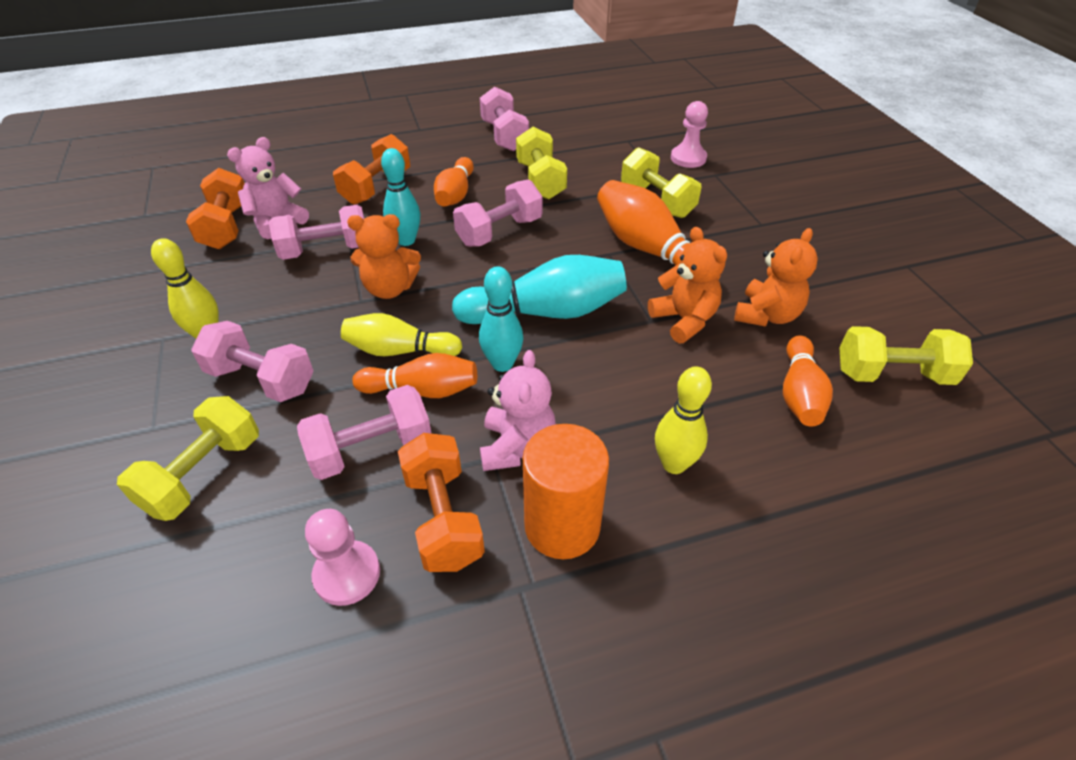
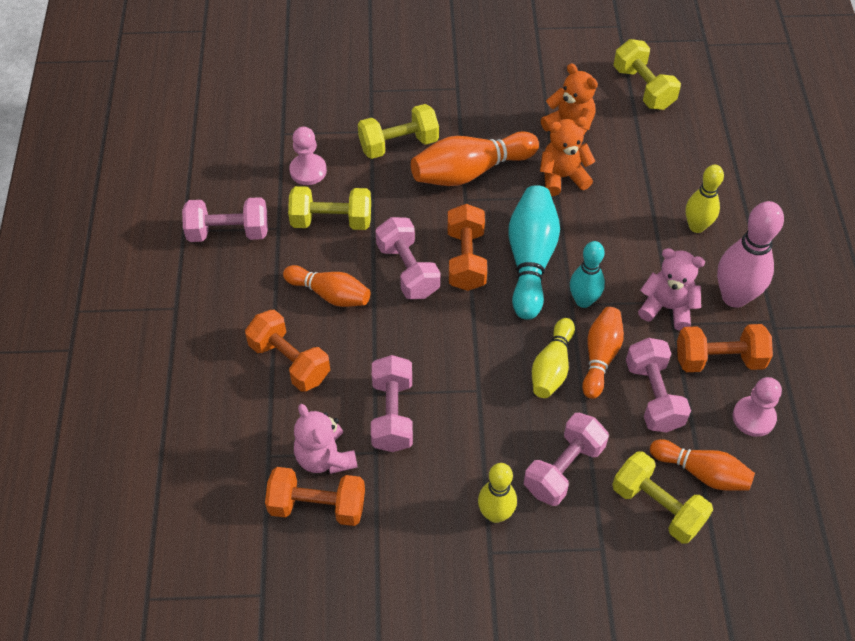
camera: 75 degrees left, 10 degrees up
(389, 289) = (468, 366): orange teddy bear -> none
(406, 240) = (397, 345): turquoise bowling pin -> none
(528, 266) = (466, 259): none -> orange dumbbell
(562, 526) = (734, 297): orange cylinder -> pink bowling pin
(688, 158) = (336, 99): pink pawn -> pink pawn (308, 170)
(799, 393) = (650, 141): orange bowling pin -> orange bowling pin (702, 472)
(892, 374) = (643, 88): yellow dumbbell -> yellow dumbbell turned 45 degrees counterclockwise

